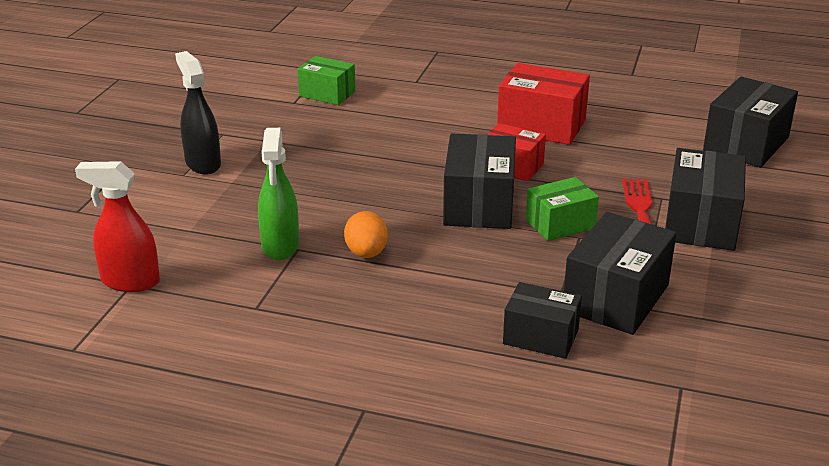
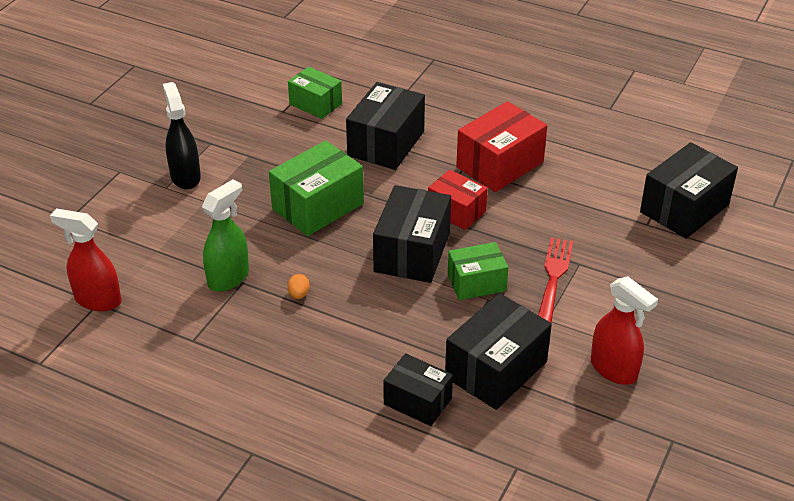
camera: 10 degrees right, 10 degrees up
(280, 246) = (228, 277): green spray bottle -> green spray bottle turned 150 degrees counterclockwise
(360, 176) = (318, 206): none -> green box
(366, 253) = (298, 294): orange egg -> orange egg, size x0.59
(541, 126) = (500, 164): red box -> red box turned 75 degrees counterclockwise
(700, 223) = (603, 297): black box -> black box (386, 143)
(744, 284) = (614, 369): none -> red spray bottle

